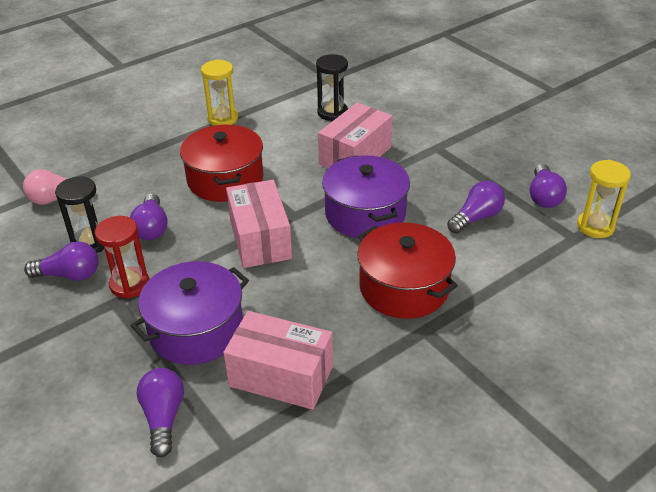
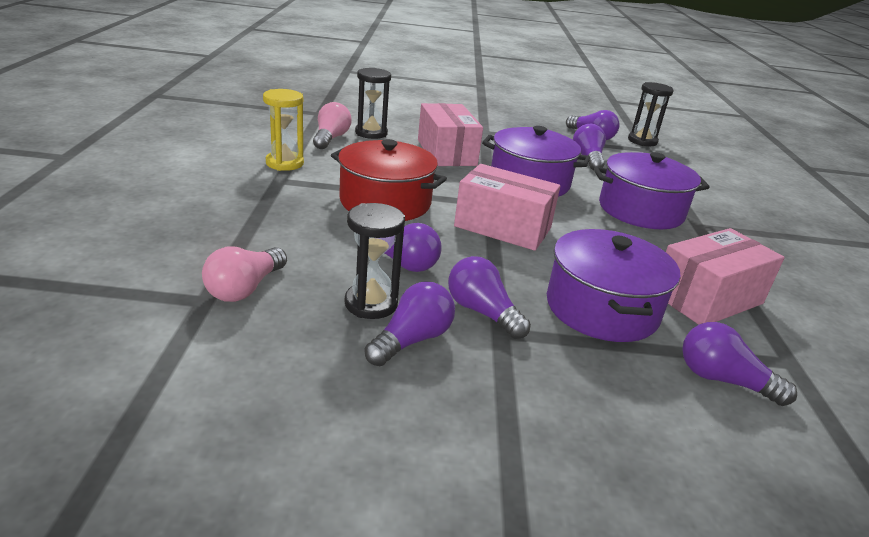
camera: 55 degrees left, 10 degrees down
(129, 284) = (482, 312): red hourglass -> purple light bulb
(292, 107) = (331, 138): none -> pink light bulb
(404, 287) = (641, 210): red pot -> purple pot
(595, 226) = (642, 141): yellow hourglass -> black hourglass

